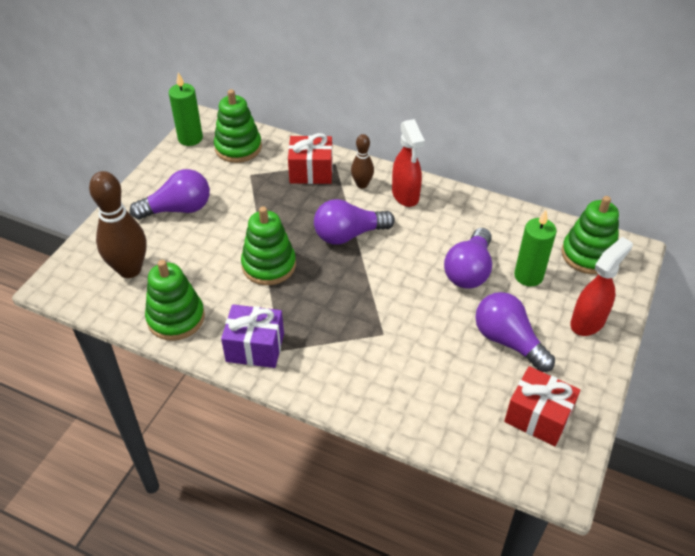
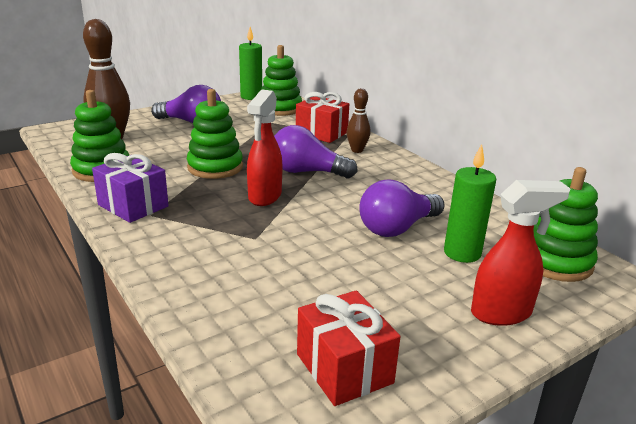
camera: 30 degrees right, 20 degrees down
(405, 195) = (390, 166): red spray bottle -> red spray bottle (264, 197)
(508, 341) = (381, 291): purple light bulb -> none

